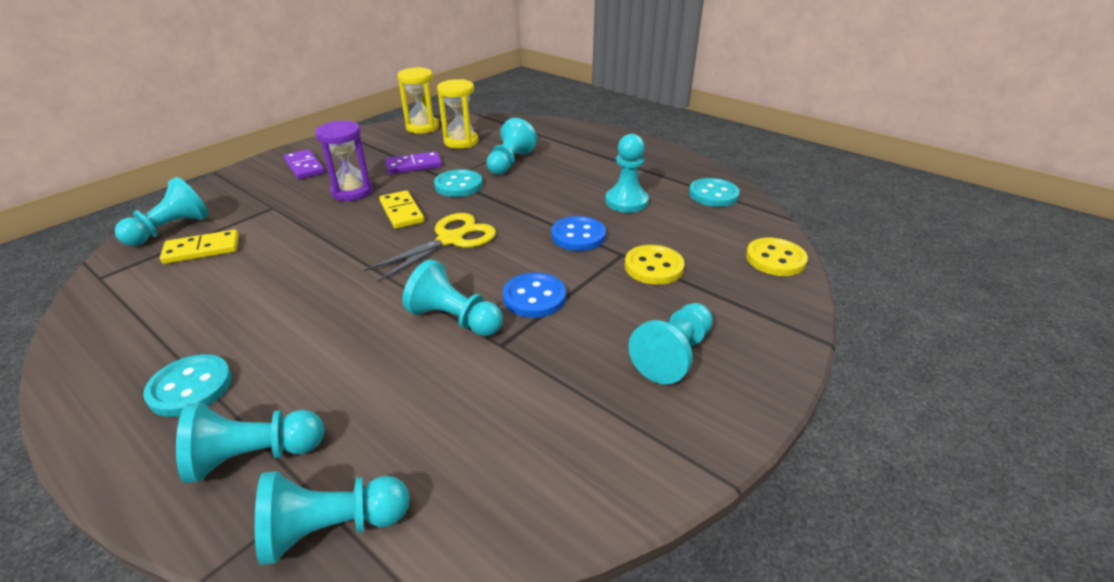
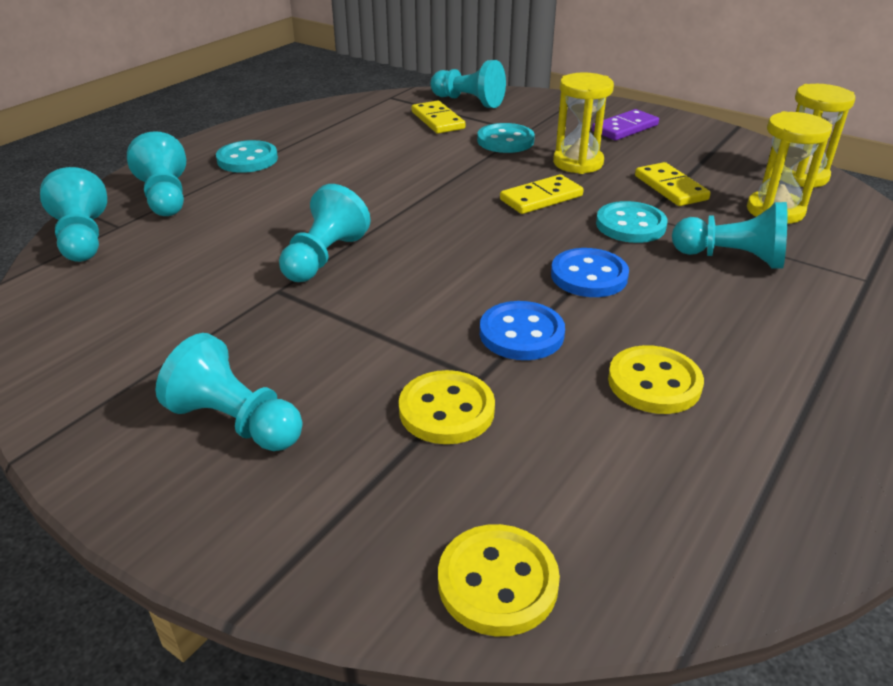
camera: 85 degrees right, 0 degrees up
(352, 192) = (578, 163): purple hourglass -> yellow hourglass
(414, 165) = (670, 188): purple domino -> yellow domino
(450, 240) = (485, 236): yellow scissors -> none
(534, 297) = (365, 305): blue button -> blue button (589, 276)
(626, 201) = (654, 383): turquoise pawn -> yellow button
(713, 194) = (745, 509): turquoise button -> turquoise button (505, 141)

